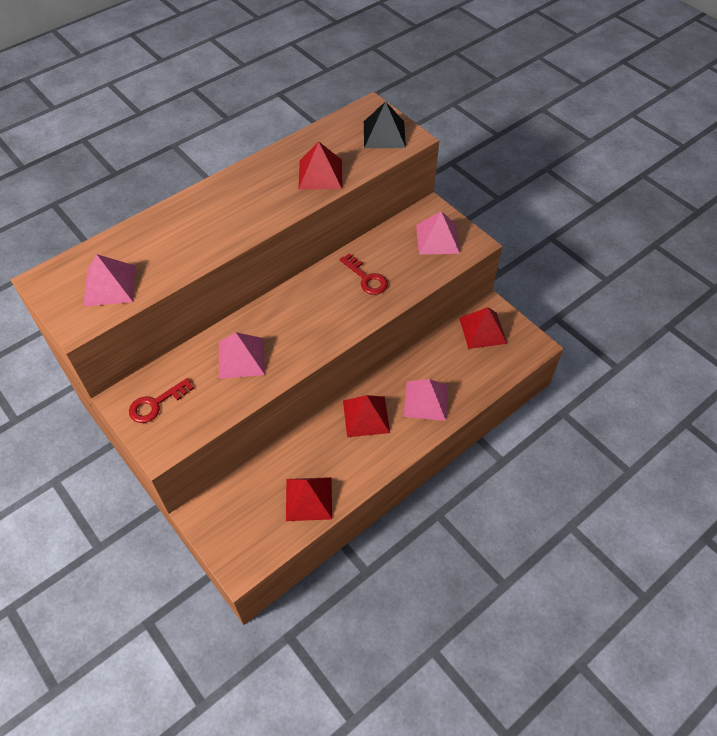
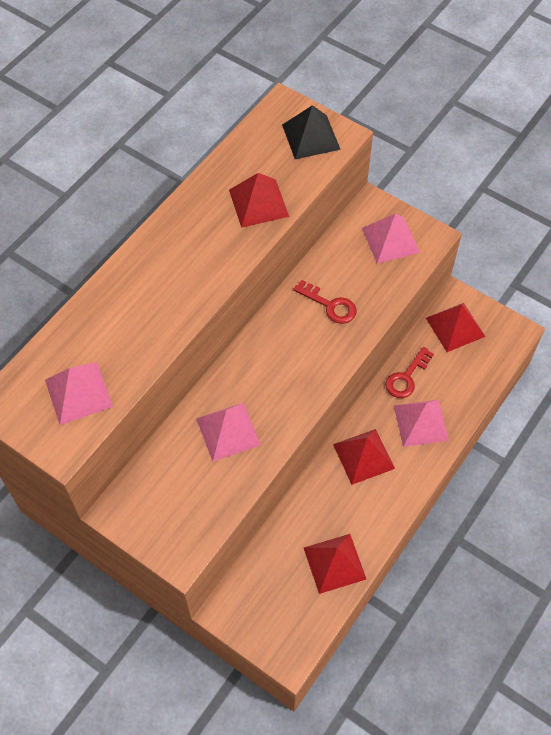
camera: 15 degrees left, 5 degrees up
(156, 404) = (156, 507): red key -> red key (406, 377)

